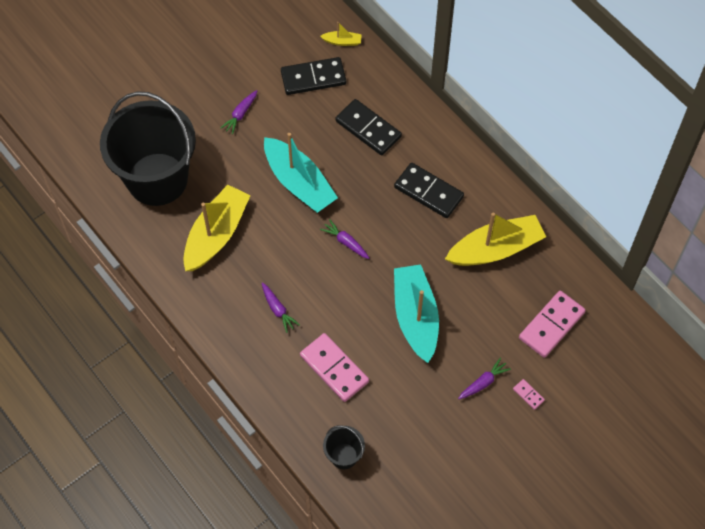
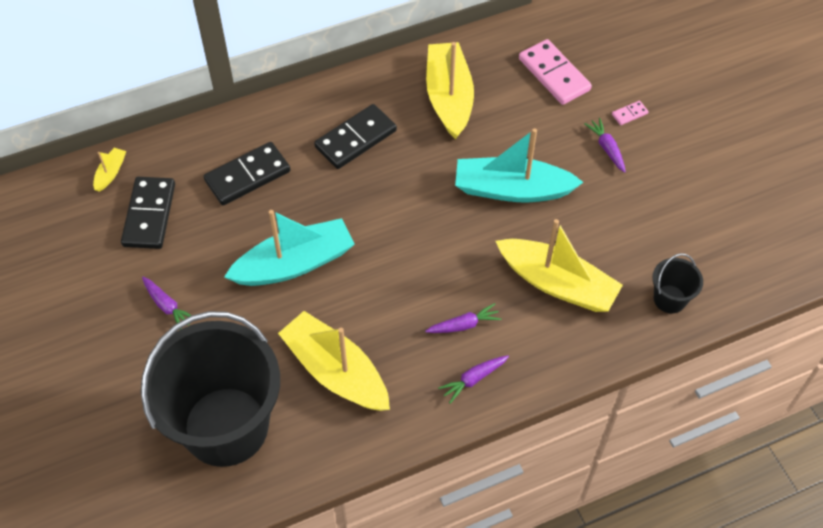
camera: 75 degrees left, 5 degrees down
(334, 368) = (557, 283): pink domino -> yellow boat
(346, 242) = (394, 234): purple carrot -> purple carrot (473, 379)

